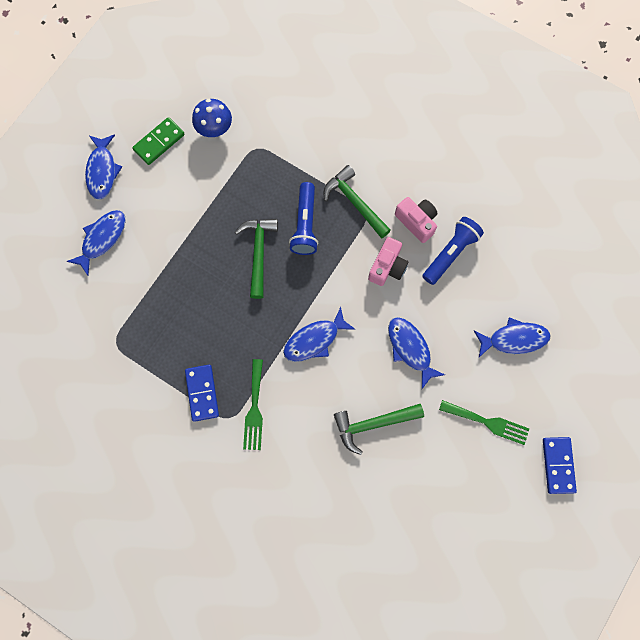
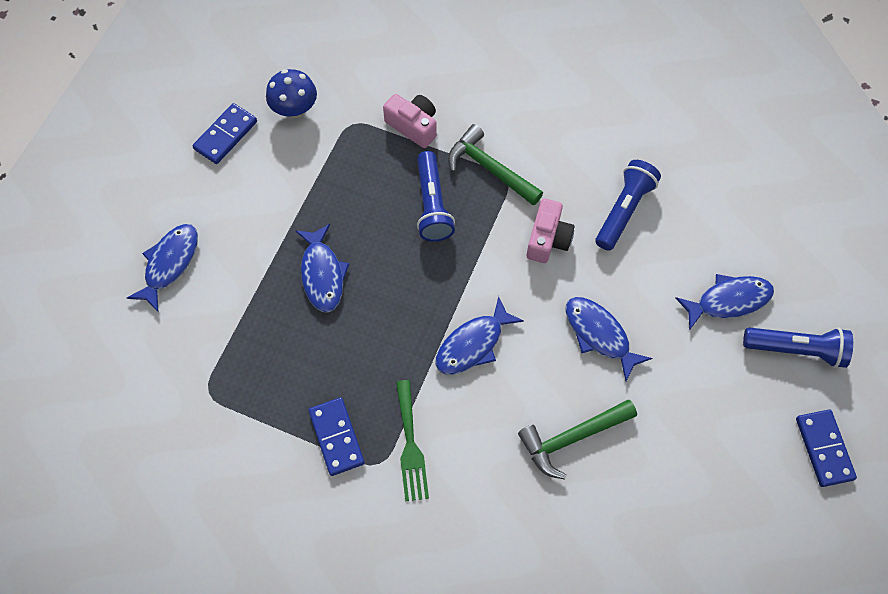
camera: 10 degrees left, 10 degrees down
(102, 171) = (157, 181): blue fish -> blue fish (322, 274)
(159, 142) = (226, 135): green domino -> blue domino
(258, 253) = (379, 249): green hammer -> none
(416, 222) = (573, 179): pink camera -> pink camera (413, 126)
(487, 422) = (720, 410): green fork -> none
(556, 386) = (796, 349): none -> blue flashlight

